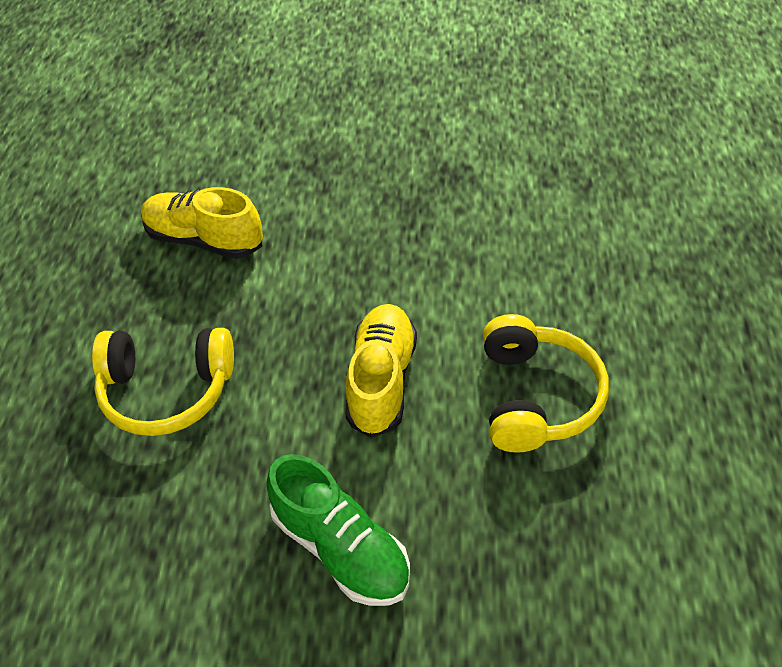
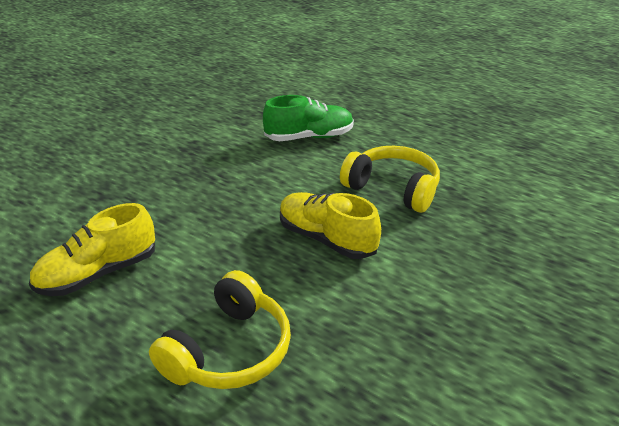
camera: 60 degrees left, 15 degrees down
(341, 548) = (445, 308): green shoe -> green shoe (309, 137)

